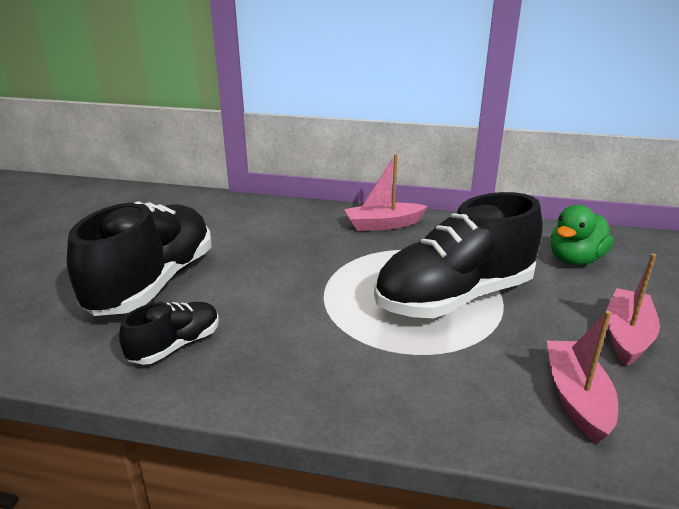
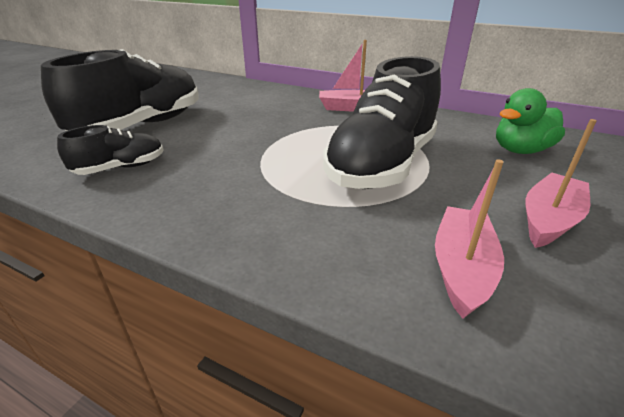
camera: 15 degrees right, 5 degrees up
(454, 297) = (382, 165): black shoe -> black shoe turned 45 degrees counterclockwise

